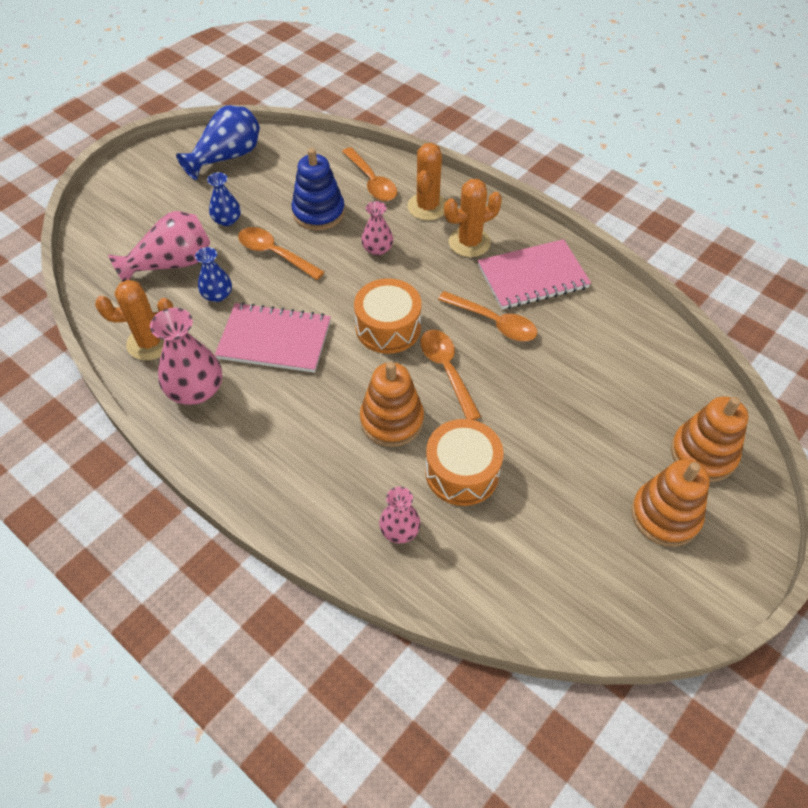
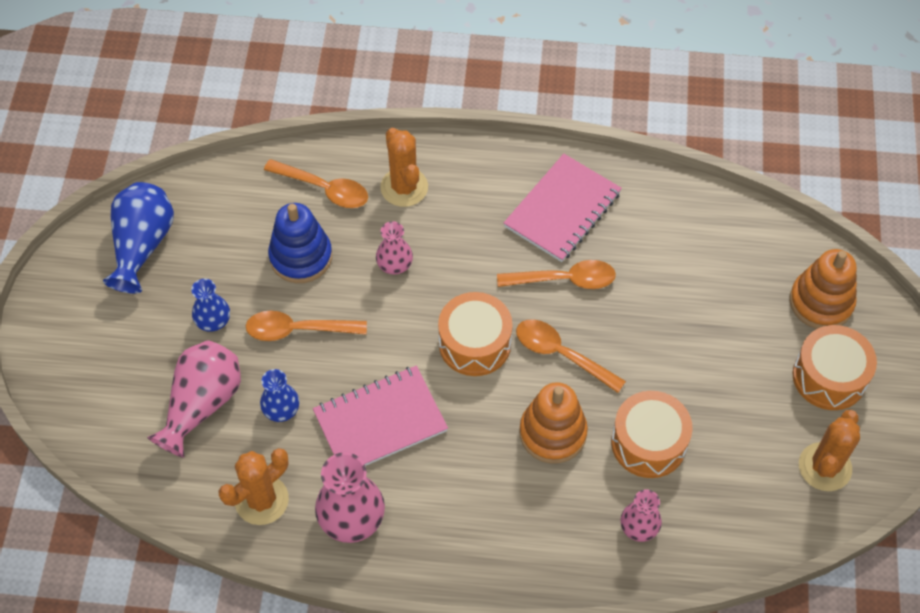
camera: 35 degrees left, 5 degrees up
(469, 242) = (476, 205): orange cactus -> orange cactus (824, 467)
(665, 515) = (829, 377): orange stacking toy -> orange drum

